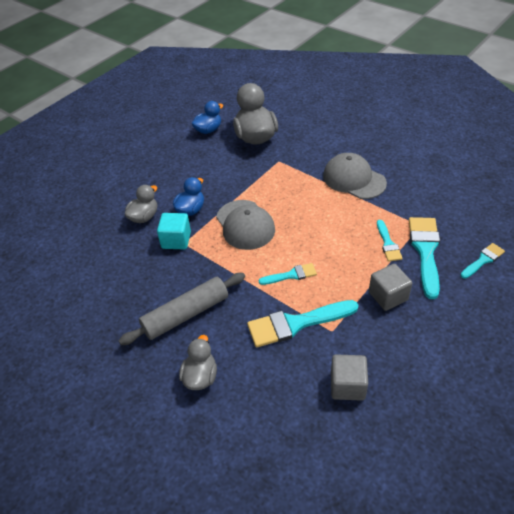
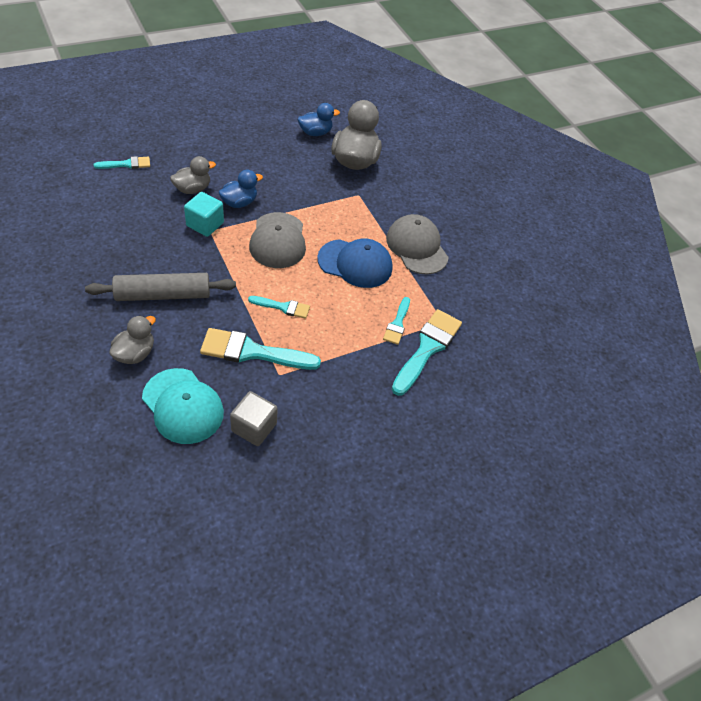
camera: 15 degrees right, 5 degrees up
(275, 400) = (183, 406): none -> turquoise cap
(319, 213) = (355, 263): none -> blue cap
(388, 296) = (356, 370): grey cube -> none
(483, 260) = (476, 385): turquoise brush -> turquoise brush (126, 164)

